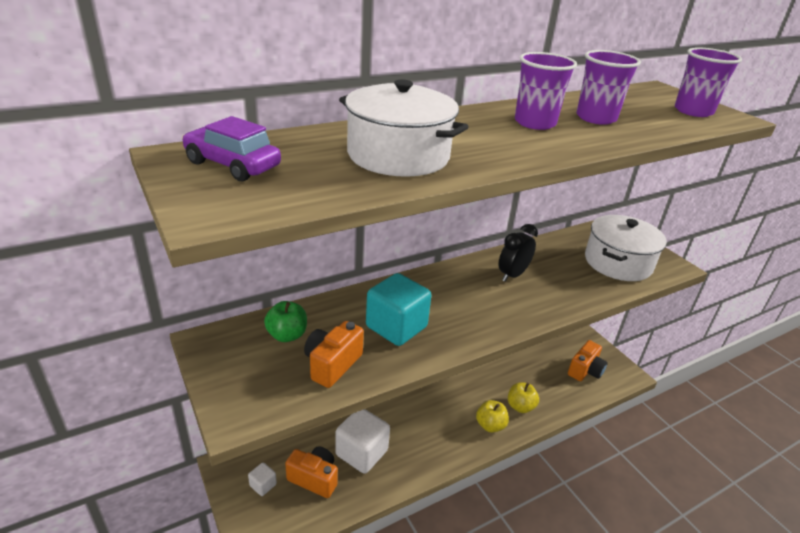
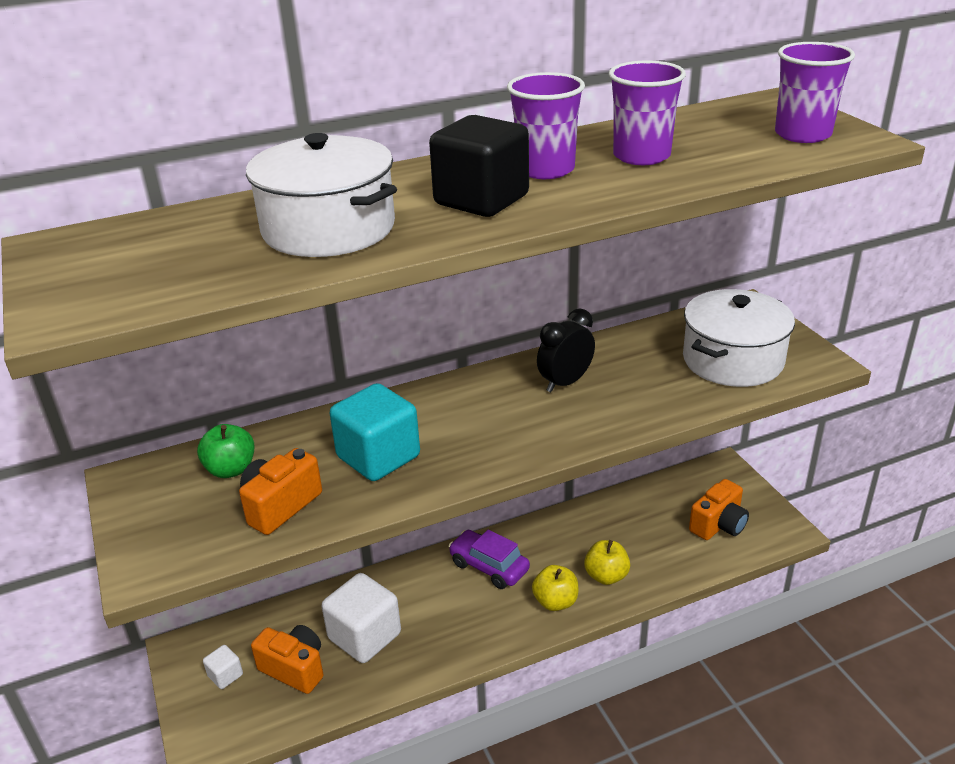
camera: 10 degrees right, 0 degrees up
(232, 165) = (114, 253): purple car -> purple car (489, 567)
(502, 141) = (481, 200): none -> black cube

